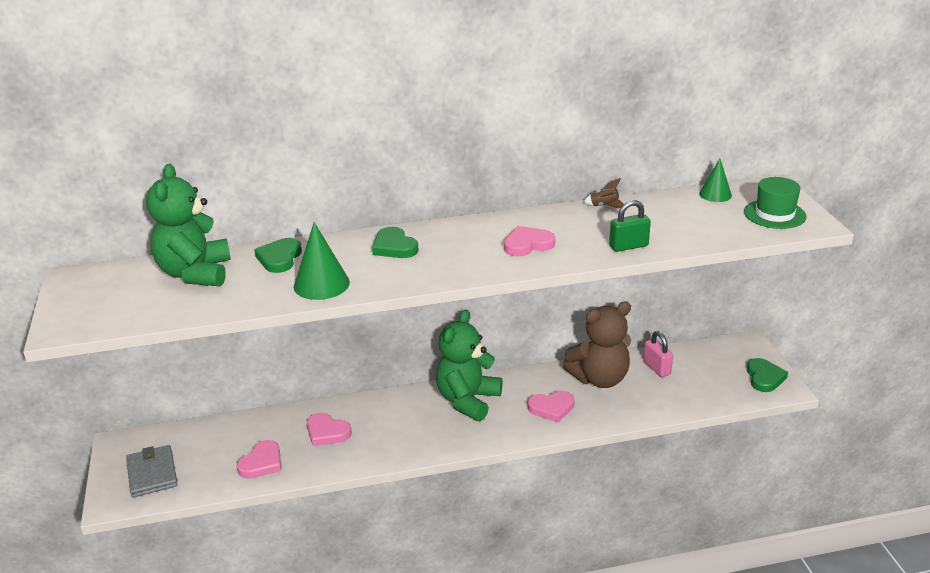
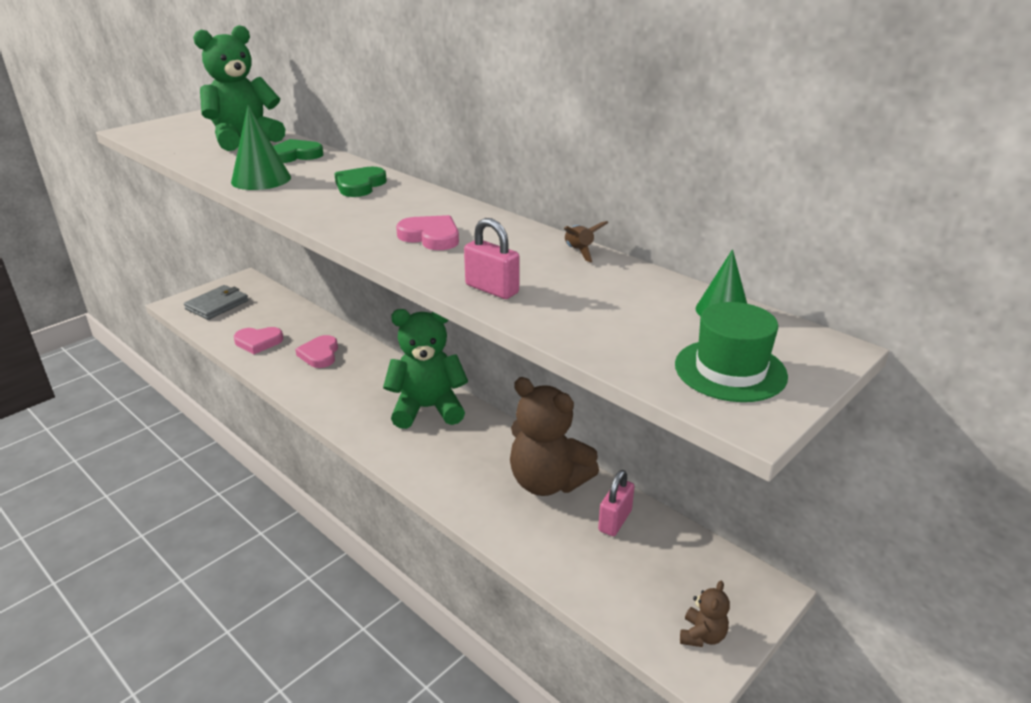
camera: 55 degrees right, 0 degrees up
(551, 408) = (462, 466): pink heart -> none
(628, 246) = (492, 289): green padlock -> pink padlock
(764, 377) = (702, 635): green heart -> brown teddy bear

